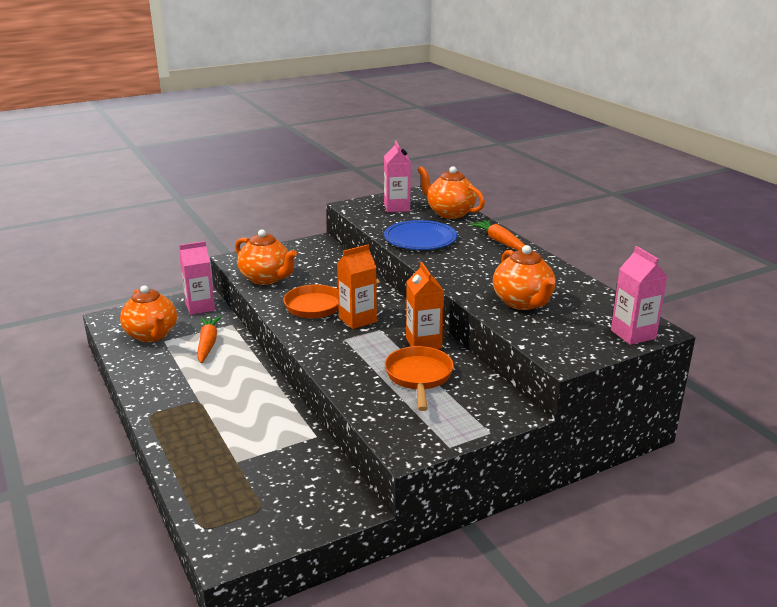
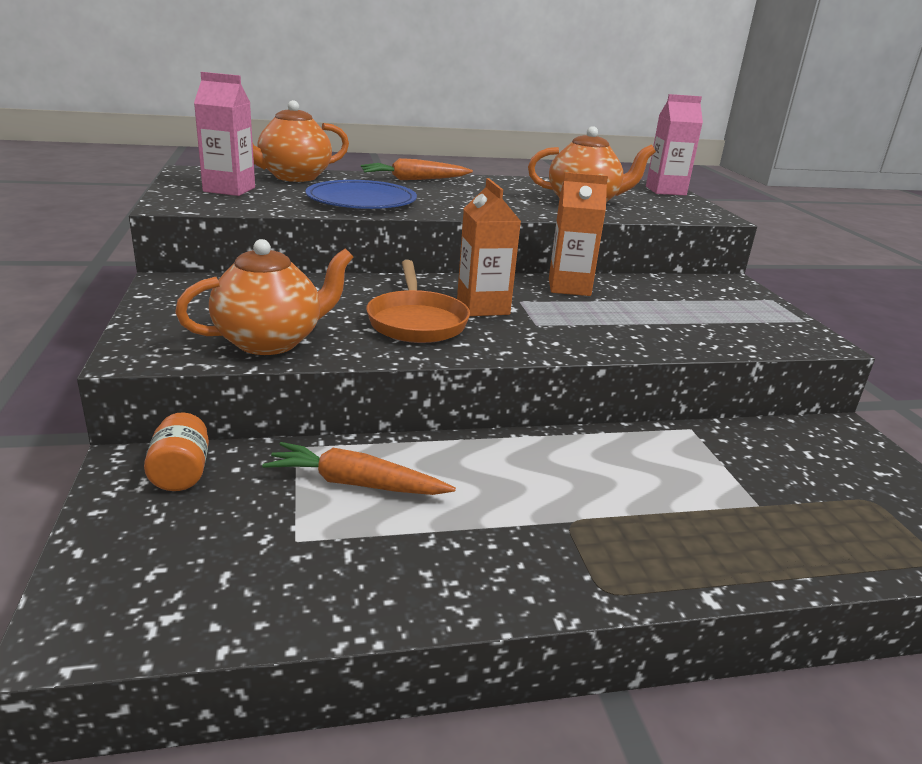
camera: 75 degrees left, 0 degrees up
(152, 335) = (253, 556): orange teapot -> none
(200, 307) = (181, 473): pink carton -> orange jar
(419, 377) = (653, 305): orange pan -> none

